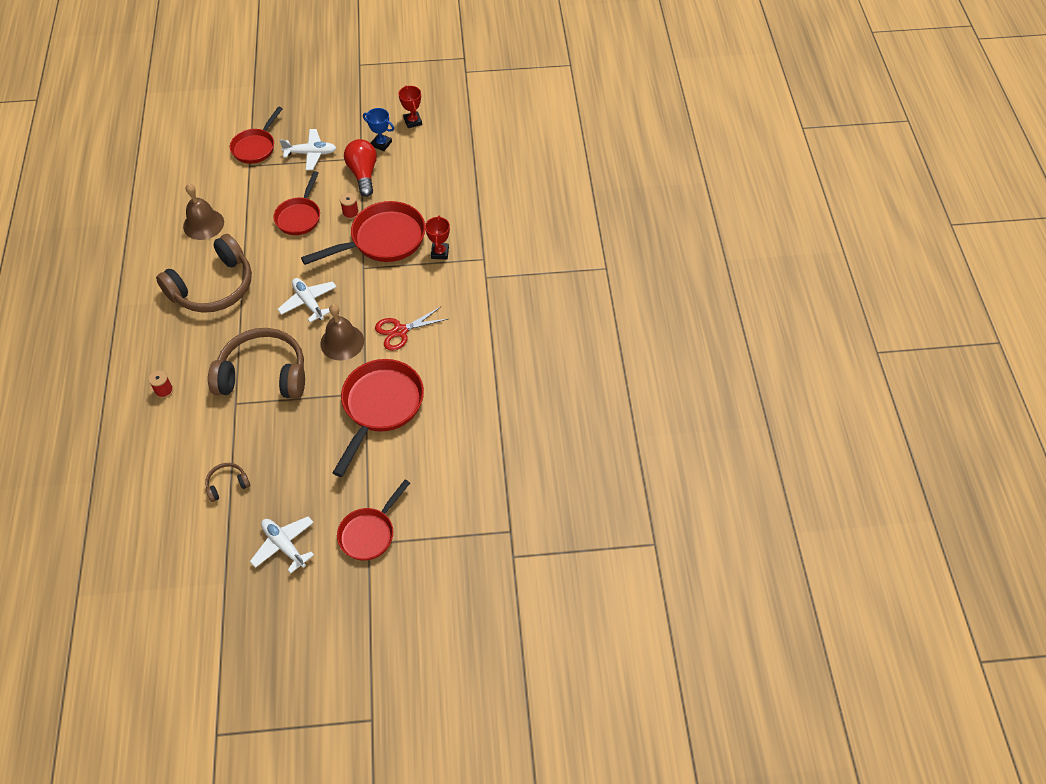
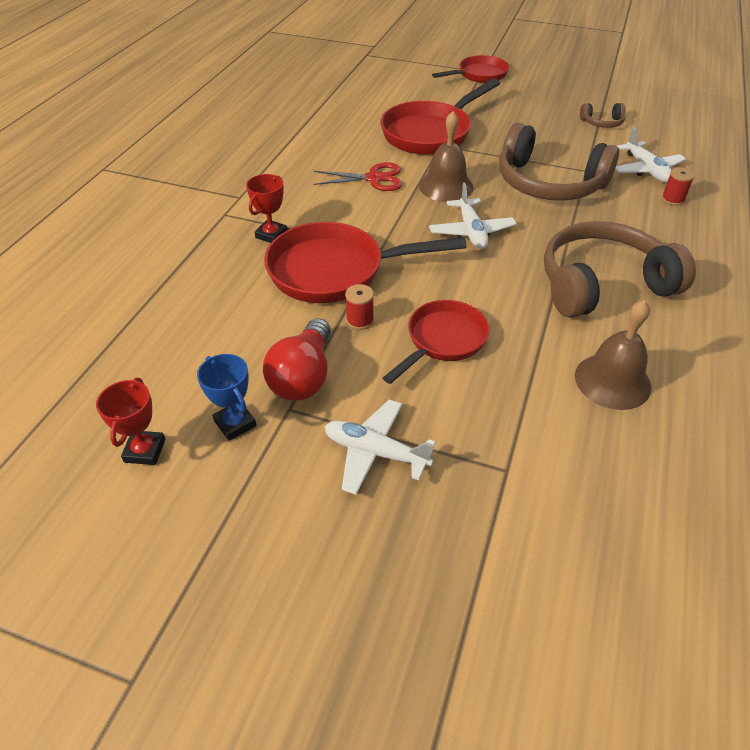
camera: 155 degrees left, 10 degrees down
(255, 147) = (483, 512): red pan -> none
(284, 545) = (555, 84): white plane -> white plane (646, 170)

